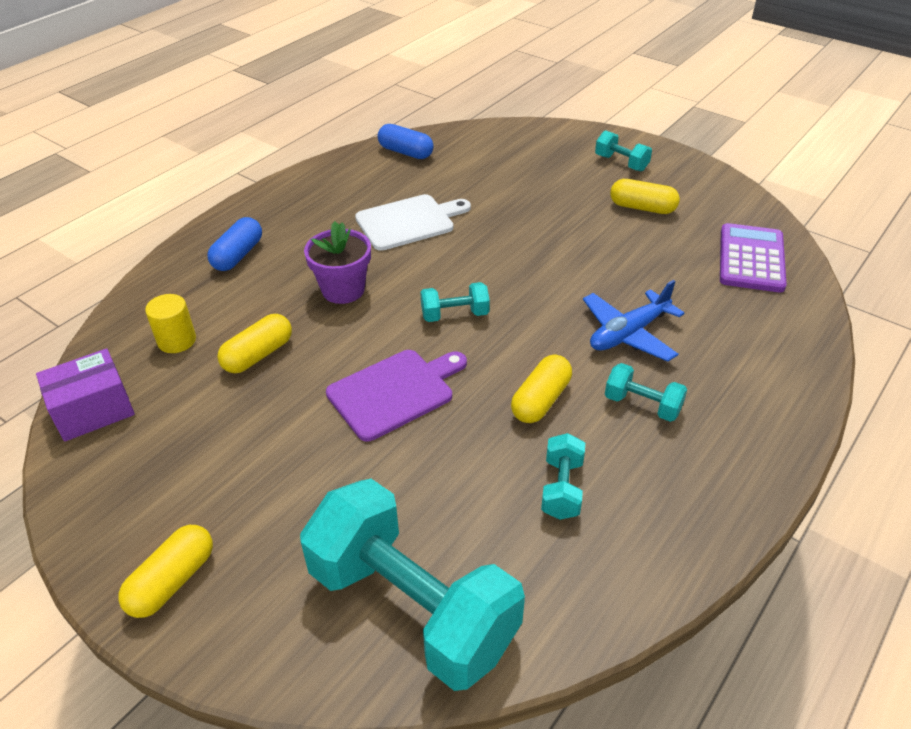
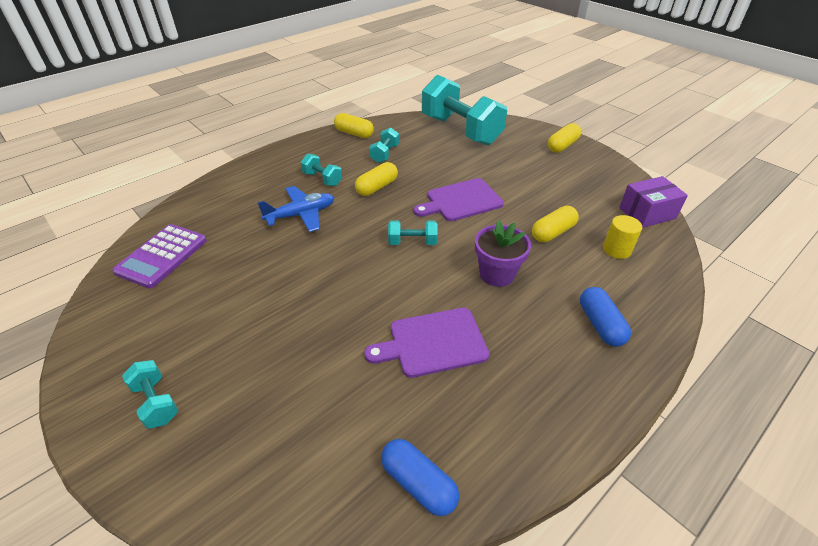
camera: 170 degrees left, 0 degrees up
(238, 255) = (600, 324): blue capsule -> blue capsule turned 45 degrees counterclockwise
(409, 222) = (433, 343): white cutting board -> purple cutting board
(642, 208) = (196, 325): yellow capsule -> yellow capsule (354, 133)

